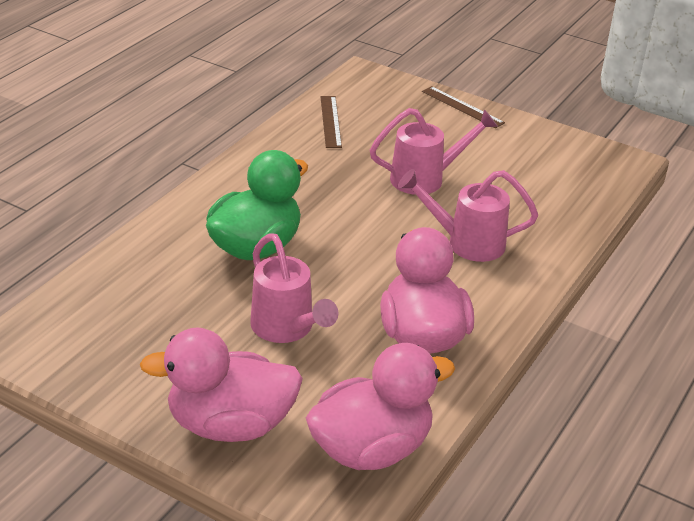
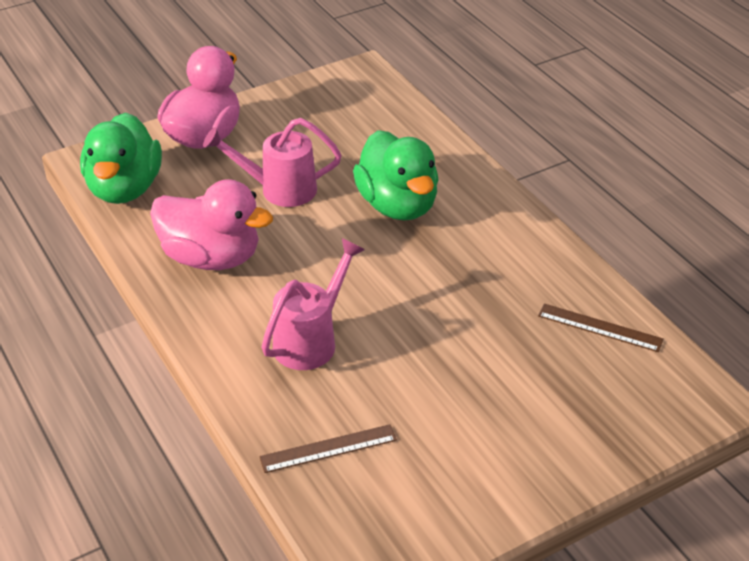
camera: 120 degrees right, 5 degrees up
(371, 449) = (125, 188): pink duck -> green duck
(425, 179) = (440, 358): pink watering can -> none
(462, 107) = (584, 464): brown ruler -> brown ruler (328, 448)

